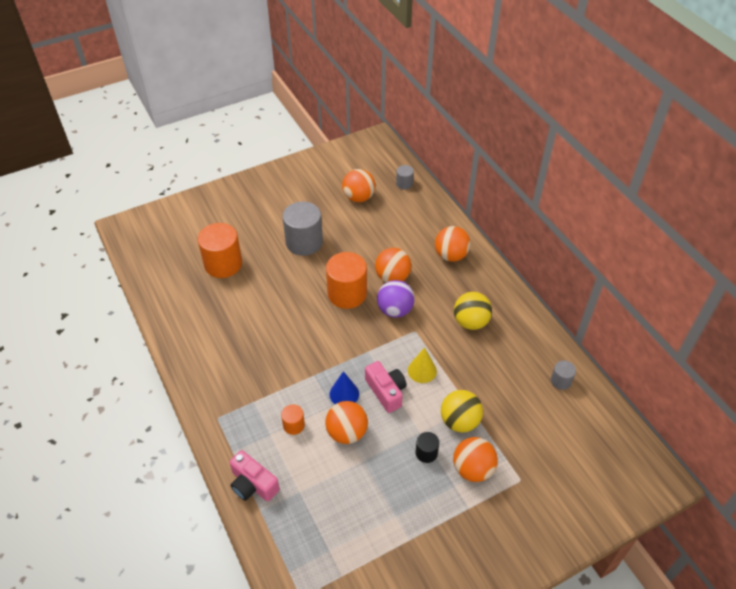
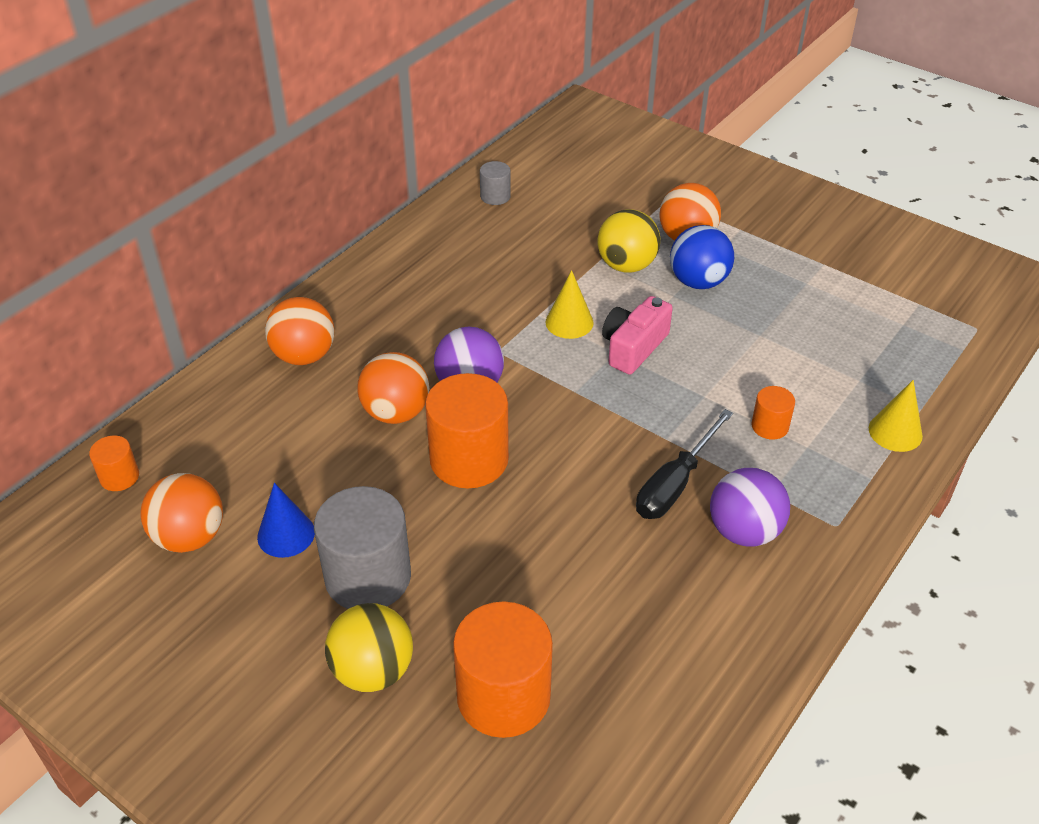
camera: 115 degrees left, 5 degrees down
(240, 378) = (744, 531): none -> purple ball
(253, 484) = (895, 432): pink camera -> yellow cone
(283, 364) = (675, 484): none -> black screwdriver
(344, 394) = (672, 390): blue cone -> blue cone (286, 534)
(347, 432) = (733, 365): orange ball -> none
(404, 184) = (119, 477): grey cylinder -> orange cylinder
(426, 453) = (698, 281): black cylinder -> blue ball
(470, 322) = (442, 297): yellow ball -> yellow ball (373, 670)

